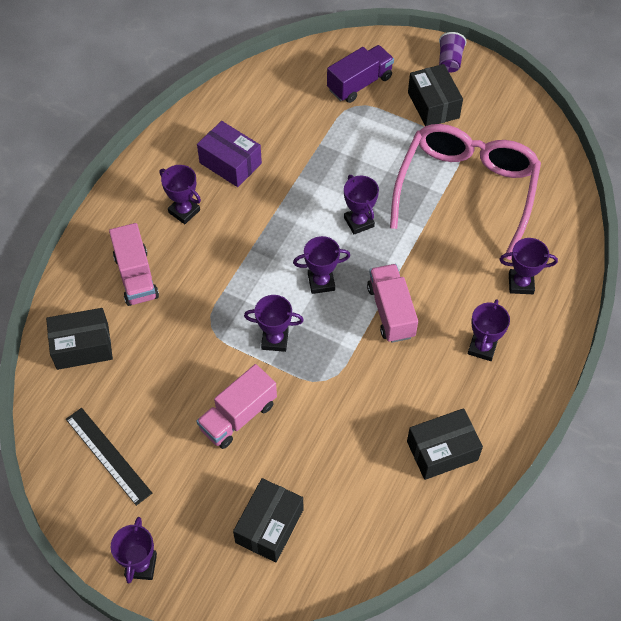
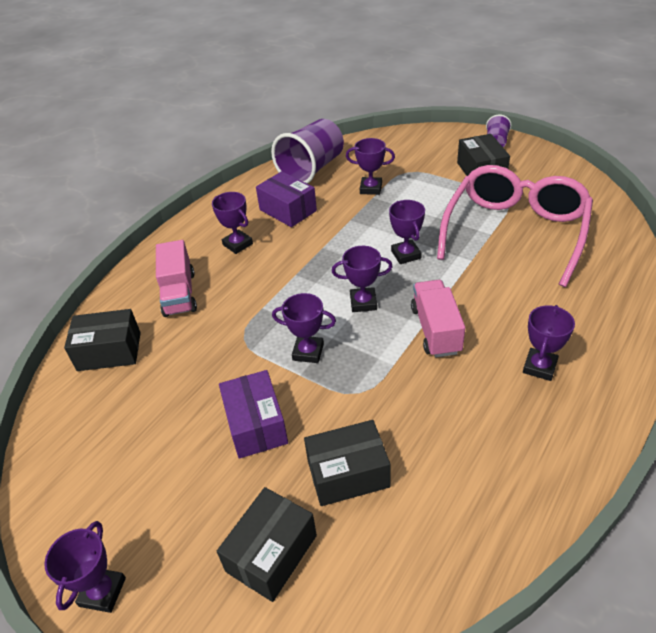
camera: 10 degrees right, 15 degrees down
(108, 455) = (102, 459): black ruler -> none
(238, 416) = (256, 425): pink truck -> purple box
(248, 101) = (312, 169): none -> purple cup
(359, 83) = (413, 157): purple truck -> none
(442, 451) = (495, 475): black box -> black box (348, 473)
(520, 283) = (579, 309): purple trophy -> purple trophy (371, 188)

